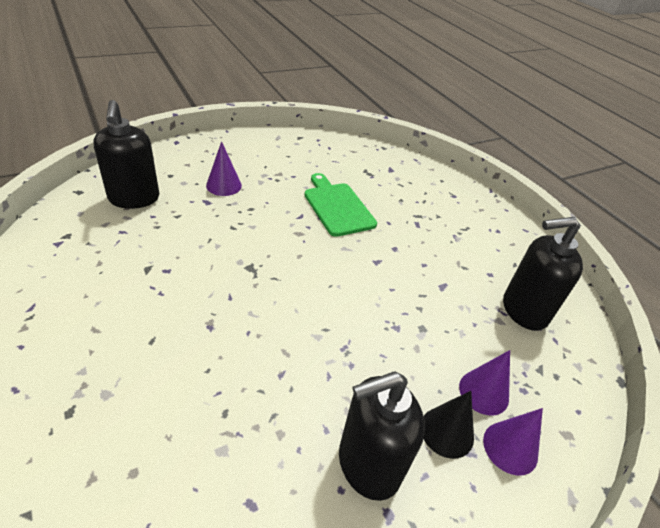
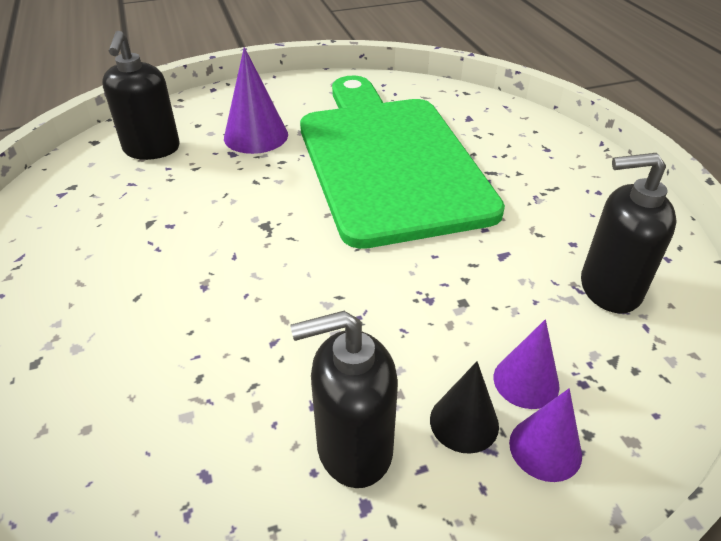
camera: 15 degrees right, 0 degrees up
(224, 185) = (256, 136): purple cone -> purple cone, size x1.54
(337, 207) = (388, 161): green cutting board -> green cutting board, size x2.39

